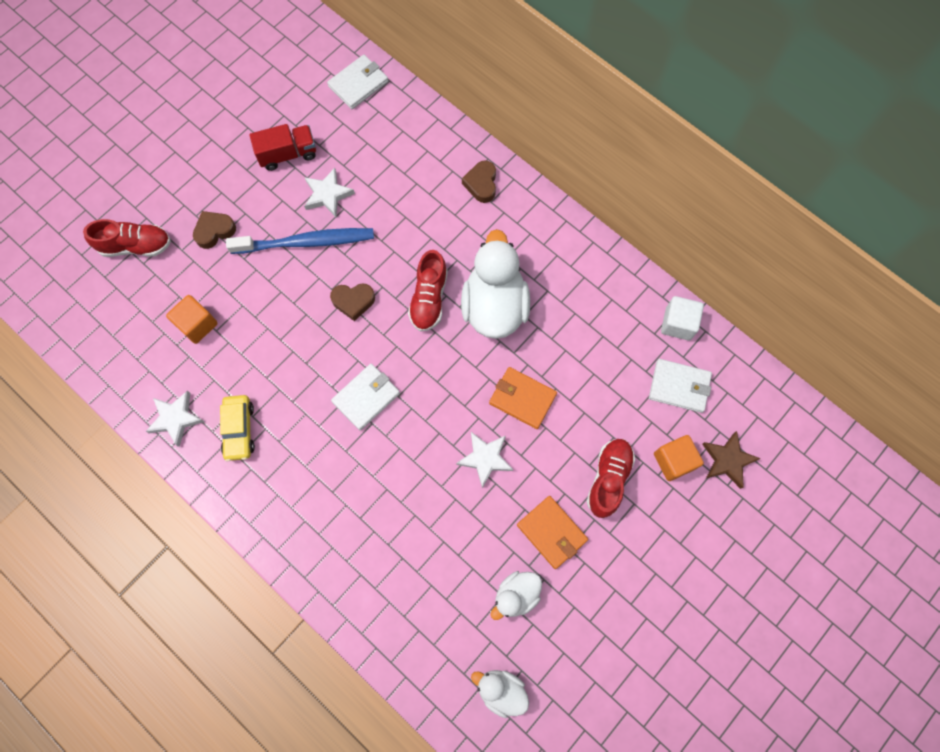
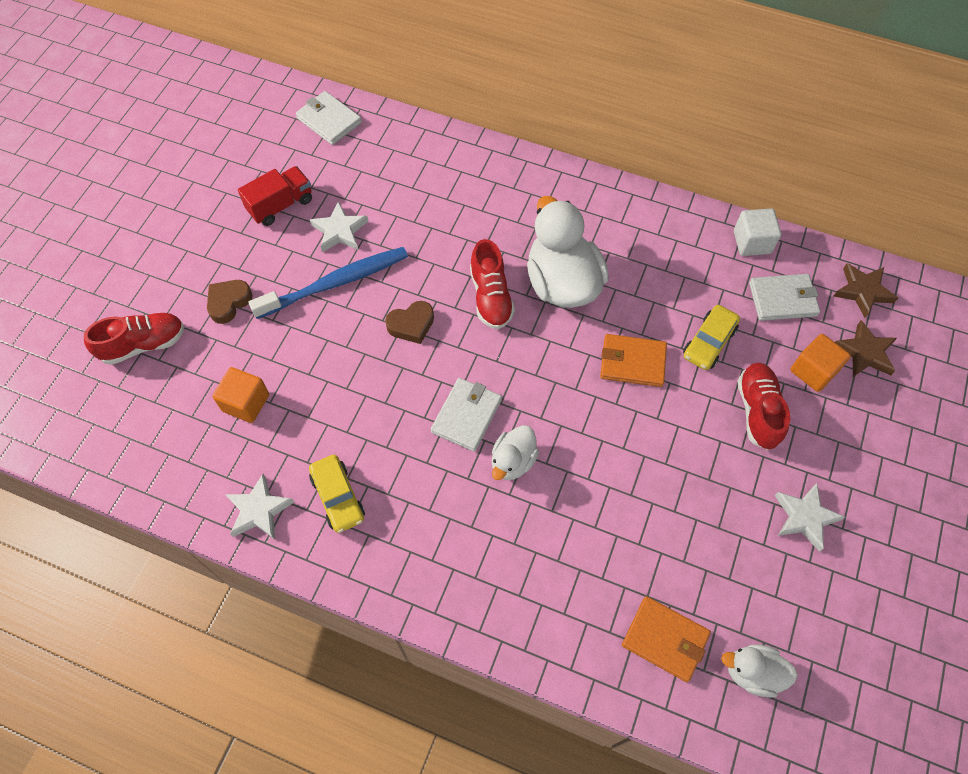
camera: 20 degrees left, 10 degrees down
(358, 84) = (329, 120): white wallet -> white wallet turned 75 degrees counterclockwise
(481, 184) = (496, 174): brown heart -> none
(485, 458) = (622, 434): white star -> white star (805, 517)
(516, 595) = (720, 563): white duck -> white duck (513, 461)
(551, 532) = (726, 485): orange wallet -> orange wallet (665, 639)
(595, 404) = (709, 343): none -> yellow car
(755, 403) = (863, 291): none -> brown star

